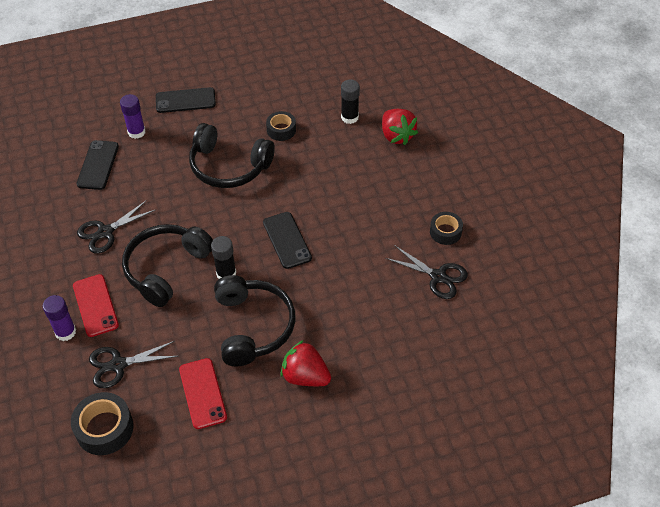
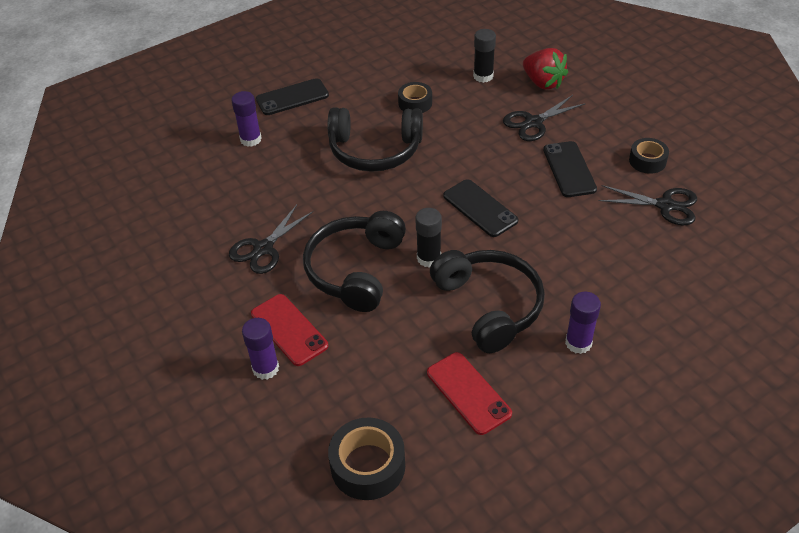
camera: 15 degrees left, 5 degrees down
(98, 165) = (221, 182): black phone -> black phone (569, 169)
(118, 365) = (349, 388): black scissors -> black scissors (533, 122)
(305, 376) = (578, 343): red strawberry -> purple glue stick

